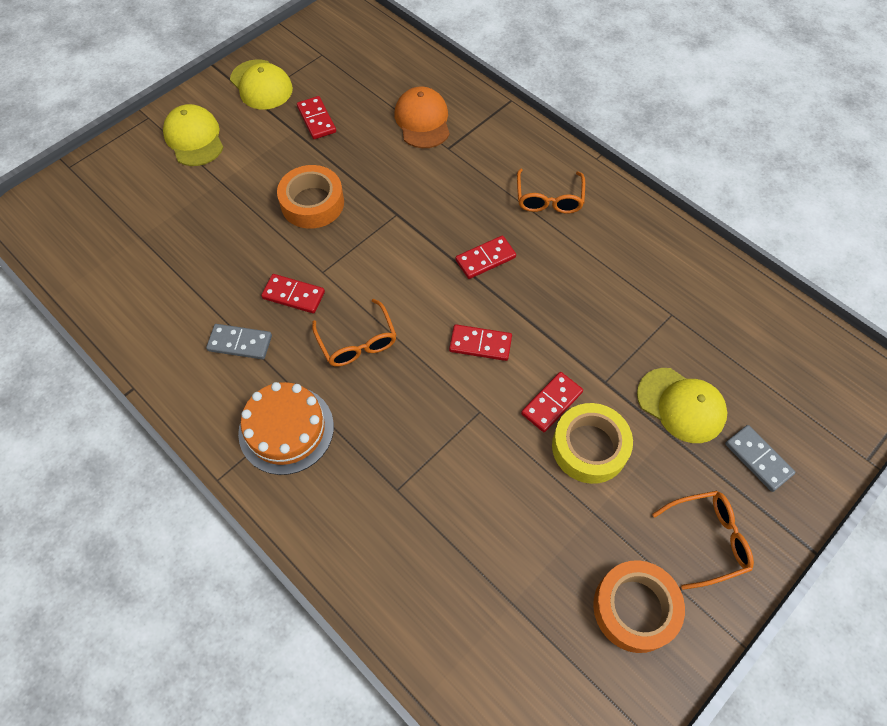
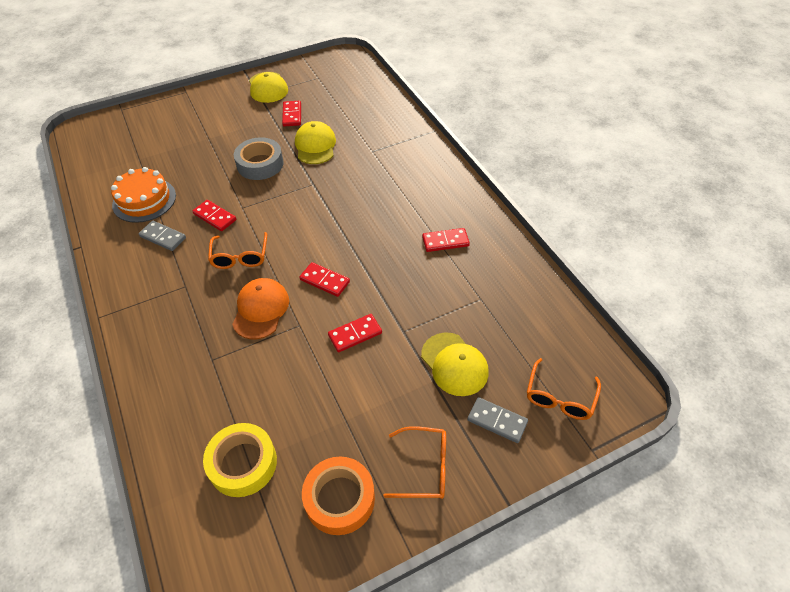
camera: 20 degrees right, 10 degrees down
(194, 138) = (207, 109): yellow cap -> yellow cap (315, 146)
(286, 429) = (161, 299): orange cake -> orange cake (144, 200)
(312, 203) = (260, 164): orange tape -> grey tape
(422, 120) = (364, 130): orange cap -> orange cap (261, 310)
(485, 259) = (359, 226): red domino -> red domino (445, 241)
(549, 199) = (427, 199): orange glasses -> orange glasses (559, 397)
(589, 447) = (367, 373): yellow tape -> yellow tape (243, 463)
(758, 459) = (497, 421): grey domino -> grey domino turned 45 degrees counterclockwise

